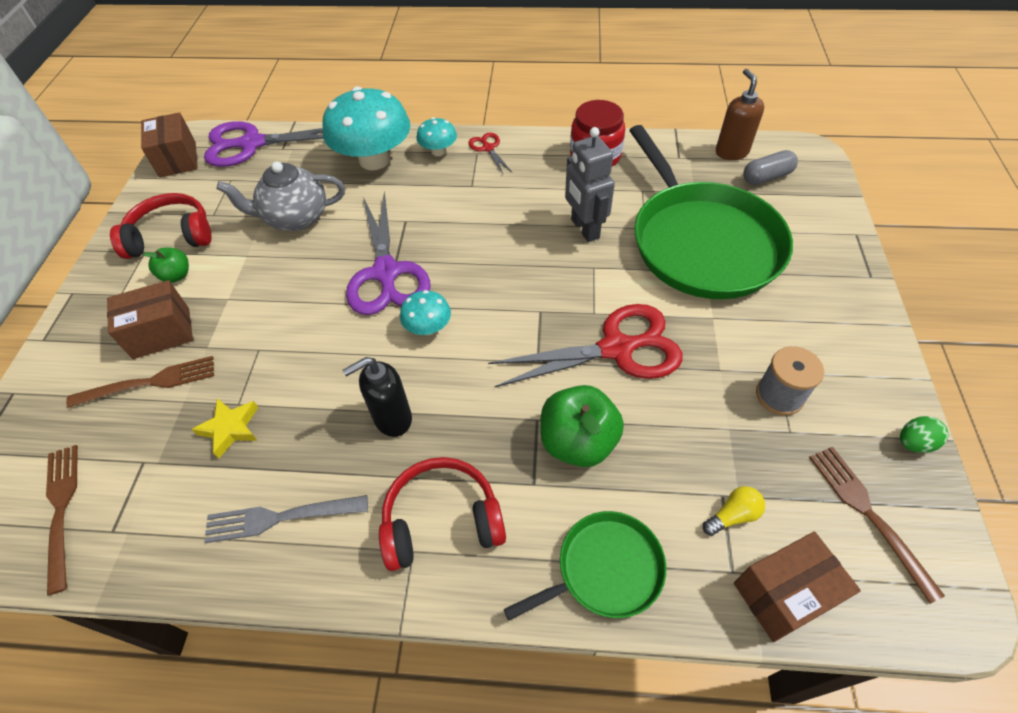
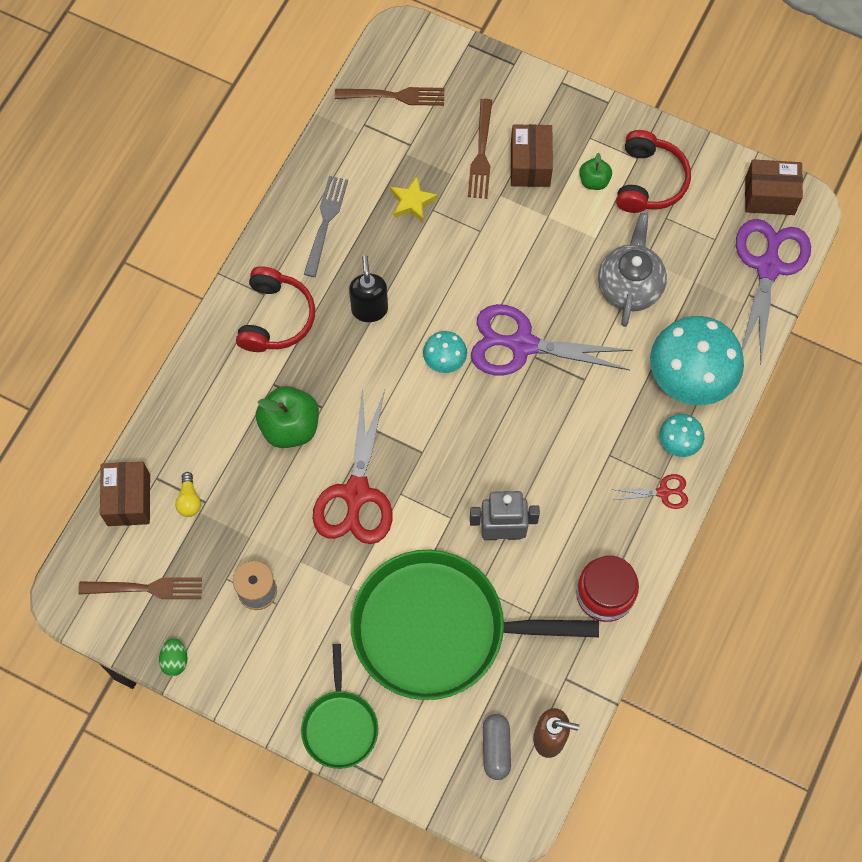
camera: 110 degrees right, 15 degrees up
(604, 569) = (196, 402): green pan -> green pan (340, 726)

